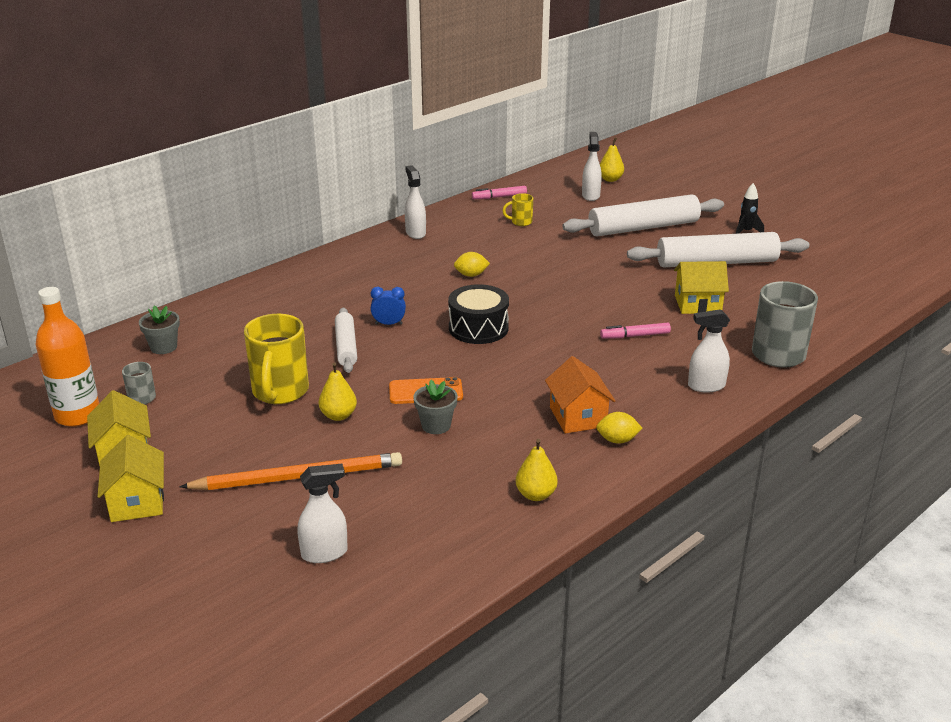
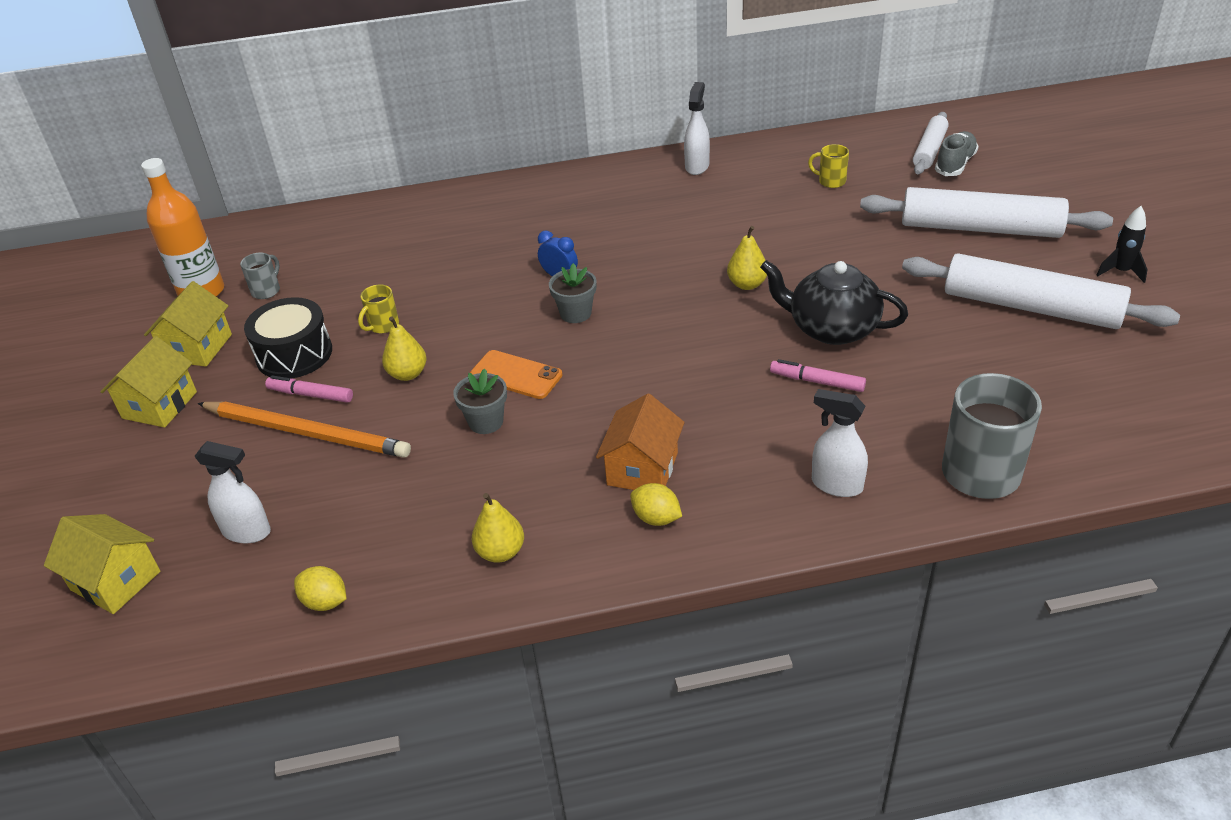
camera: 35 degrees right, 10 degrees up
(163, 347) = (334, 239): grey flower pot -> grey flower pot (575, 313)
(280, 392) = (383, 326): yellow mug -> yellow mug, size x0.48
(346, 346) = (492, 292): white rolling pin -> white rolling pin (929, 150)
(471, 275) = (705, 239): yellow lemon -> yellow lemon (325, 602)
(478, 328) = (646, 312): black drum -> black drum (294, 354)
(499, 197) = (839, 140): pink marker -> pink marker (311, 395)
(590, 195) = (955, 164): white spray bottle -> grey shoe
(610, 179) = (1004, 146): yellow pear -> yellow pear (747, 284)
(612, 304) = (831, 328): none -> black teapot
(698, 304) = (943, 362): yellow house -> yellow house (115, 581)

